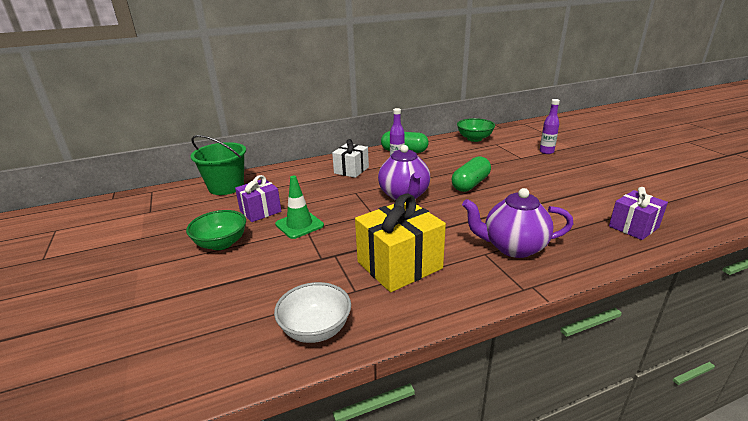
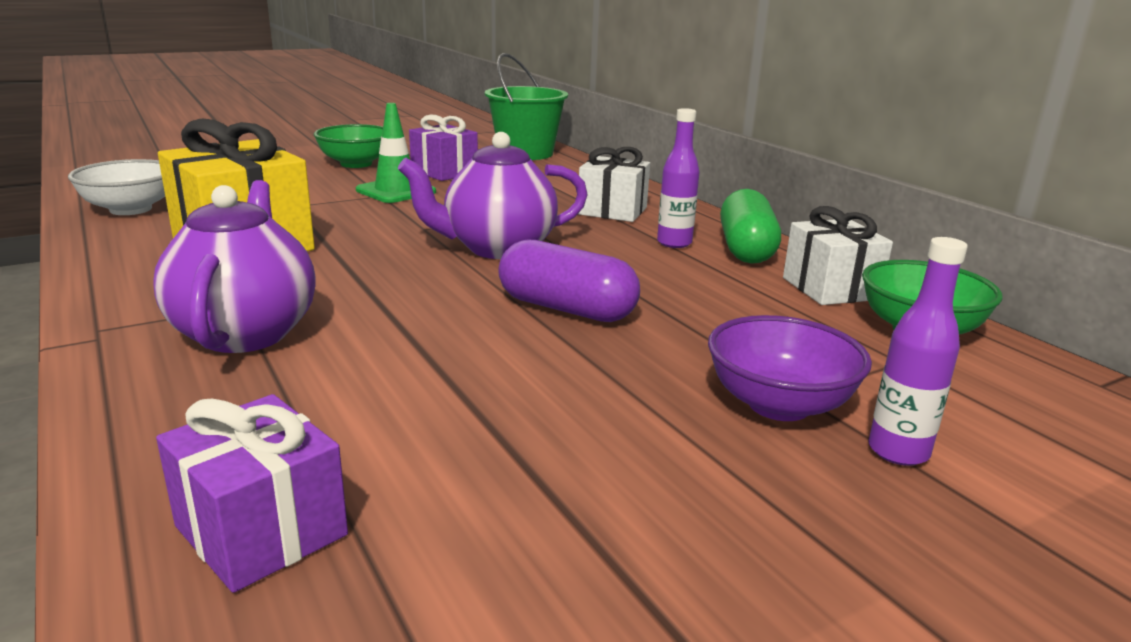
camera: 80 degrees right, 5 degrees down
(443, 144) = (830, 288): none -> white gift
(470, 184) = (566, 309): green capsule -> purple capsule
(529, 160) = (779, 405): none -> purple bowl

